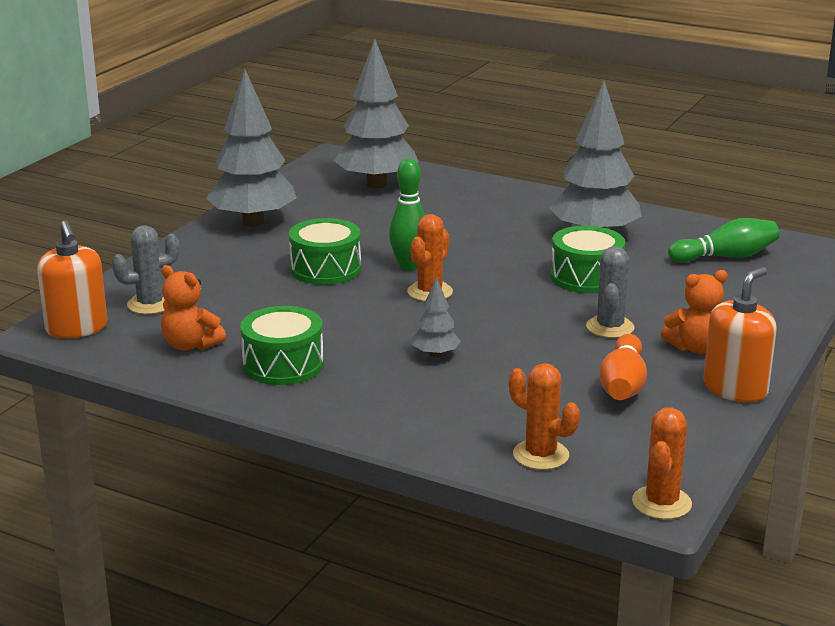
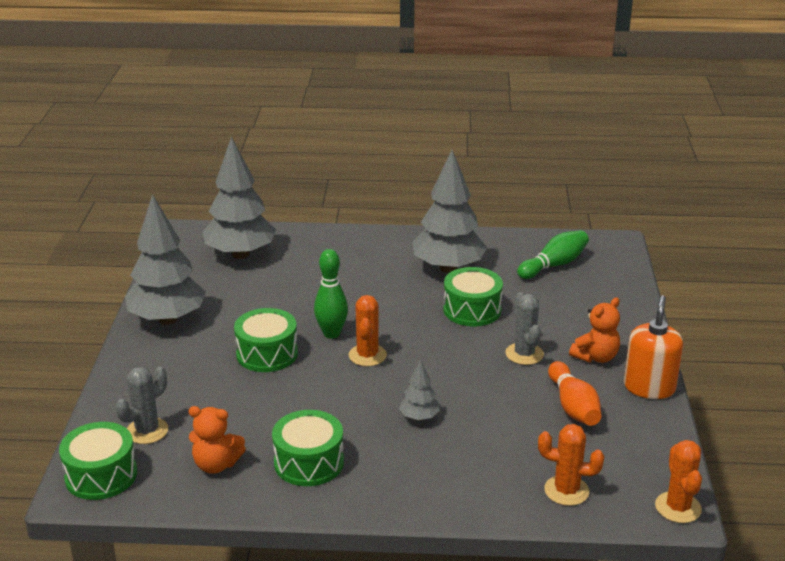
camera: 25 degrees left, 5 degrees up
(76, 328) = (101, 475): orange soap dispenser -> green drum

